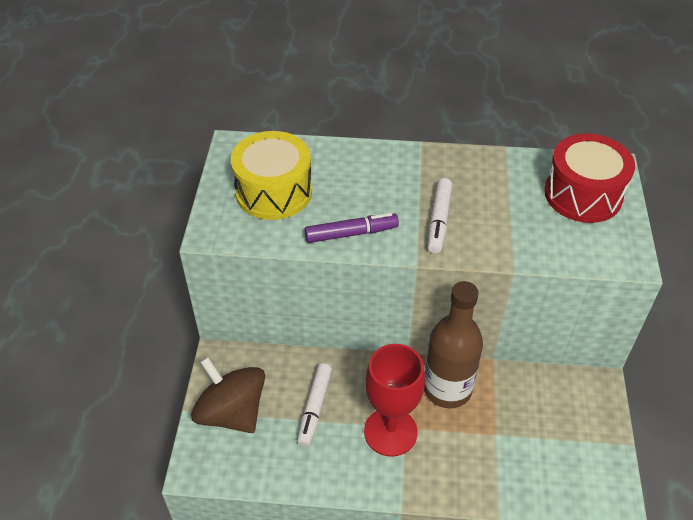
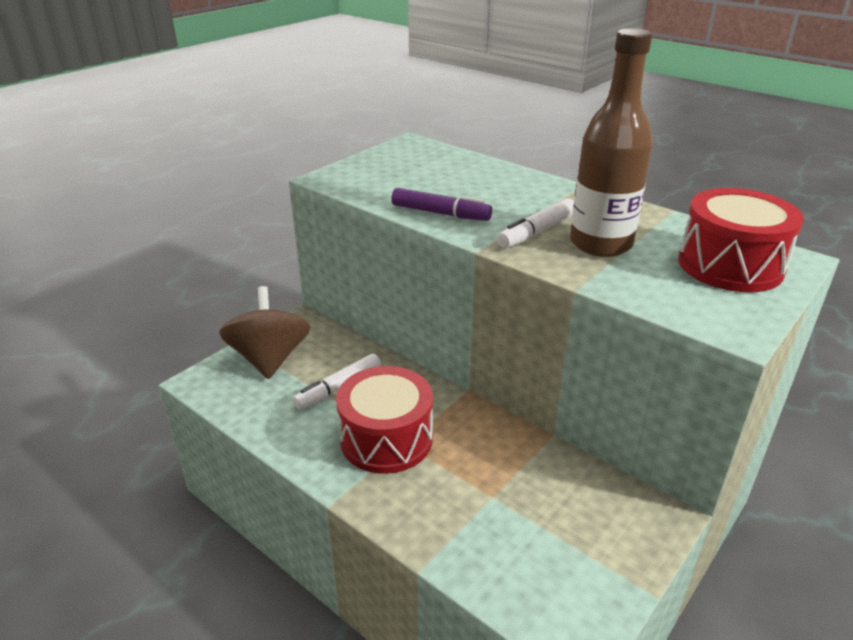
camera: 35 degrees right, 15 degrees down
(274, 192) = (407, 172): yellow drum -> none
(390, 432) = (386, 439): red goblet -> red drum
(447, 389) = (479, 434): brown bottle -> brown bottle (600, 244)

